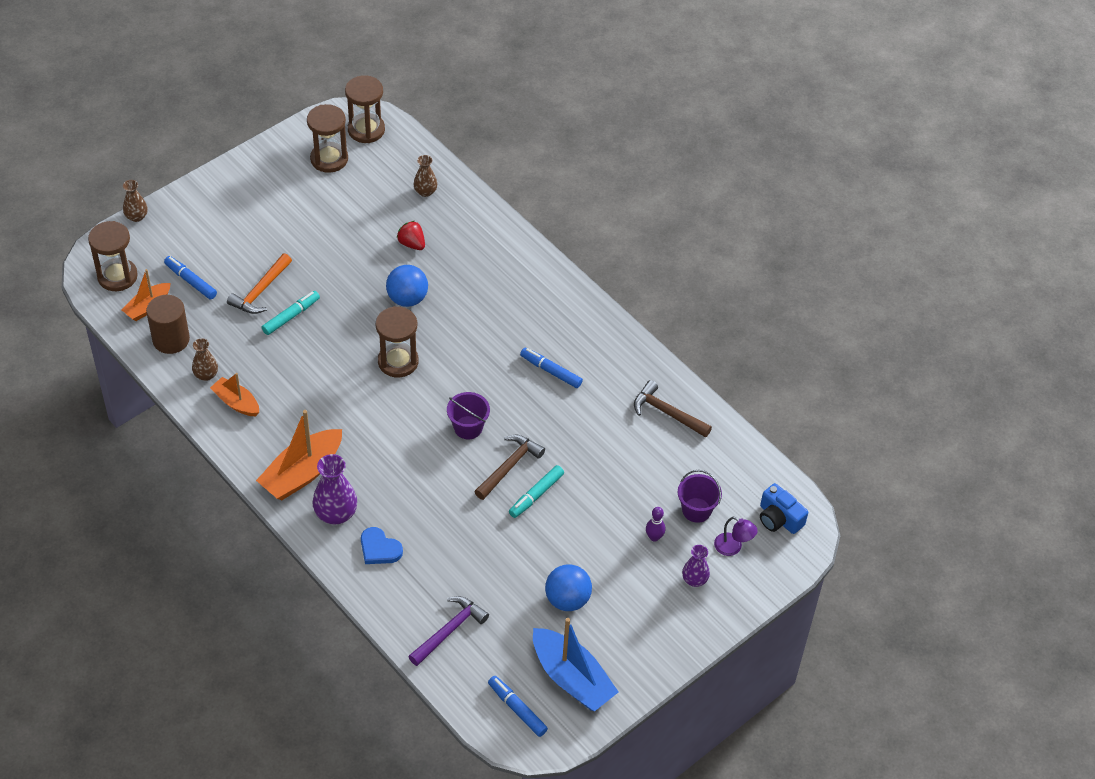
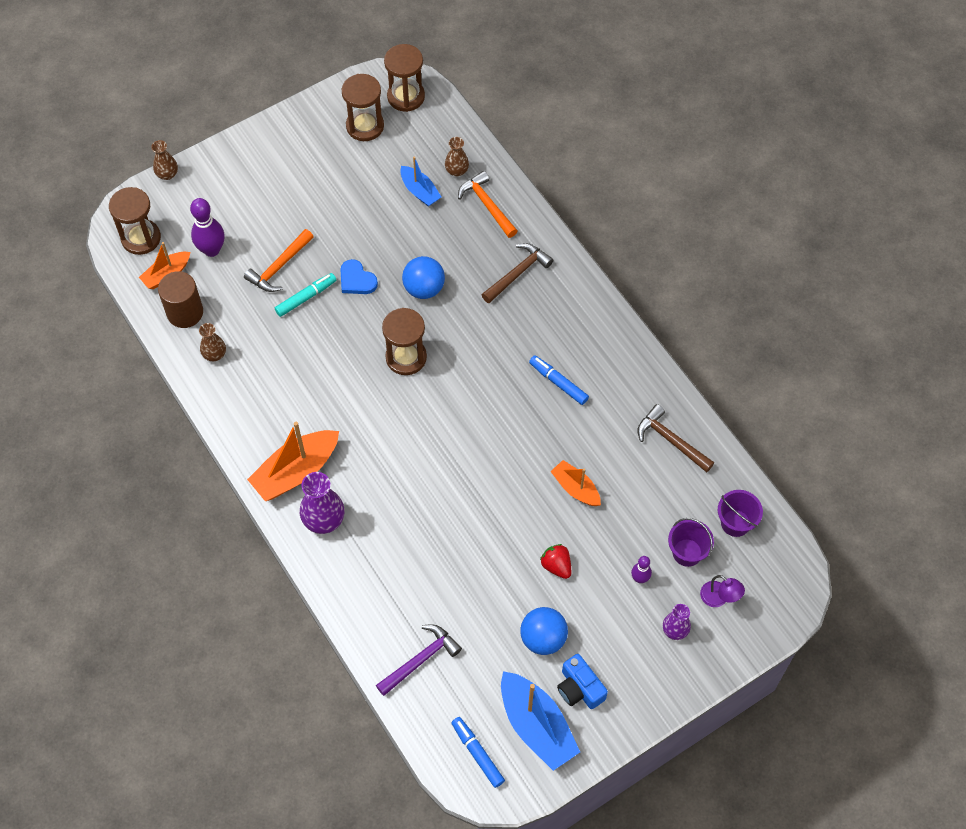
camera: 10 degrees right, 10 degrees up
(190, 281) = (212, 250): blue marker -> purple bowling pin
(236, 402) = (240, 388): orange boat -> orange boat (575, 488)
(379, 549) = (362, 562): blue heart -> blue heart (357, 280)
(391, 213) = (420, 191): none -> blue boat
(412, 244) = (436, 228): red strawberry -> red strawberry (556, 566)
(459, 220) = (487, 205): none -> orange hammer
(468, 427) = (467, 437): purple bucket -> purple bucket (735, 523)
(509, 466) = (503, 485): brown hammer -> brown hammer (517, 273)
(536, 495) = (526, 519): turquoise marker -> none
(779, 518) = (770, 570): blue camera -> blue camera (579, 688)

